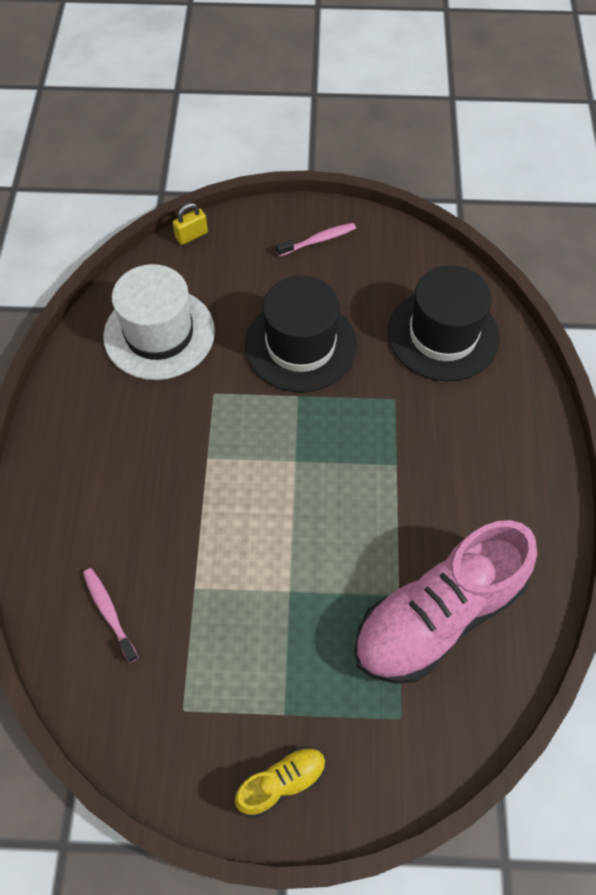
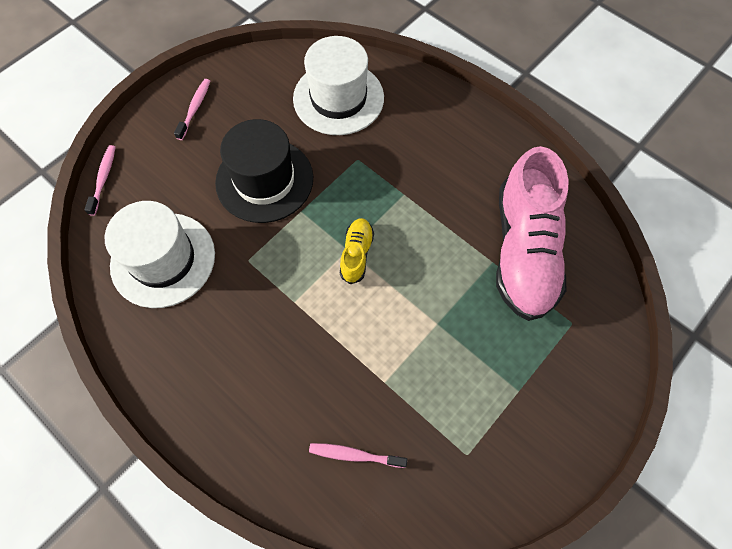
camera: 50 degrees left, 5 degrees up
(191, 235) = (103, 179): yellow padlock -> pink toothbrush
(281, 782) = (563, 426): yellow shoe -> yellow shoe (356, 254)
(443, 335) = (338, 98): black hat -> white hat

